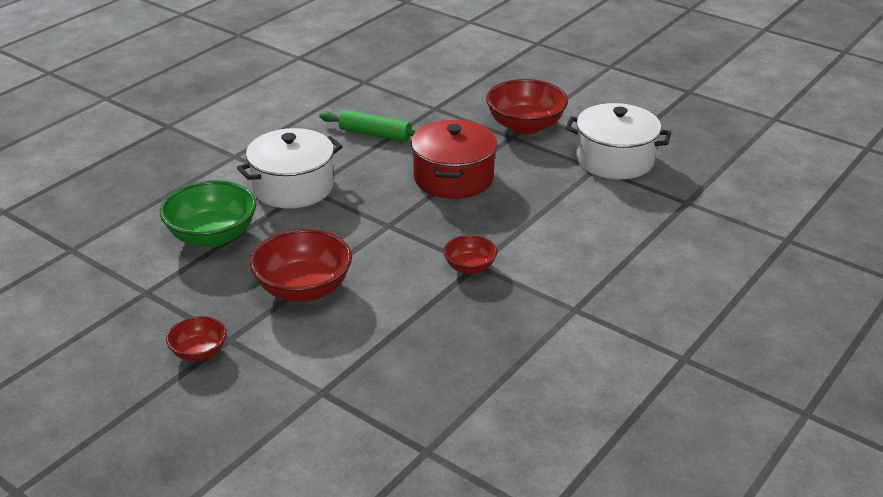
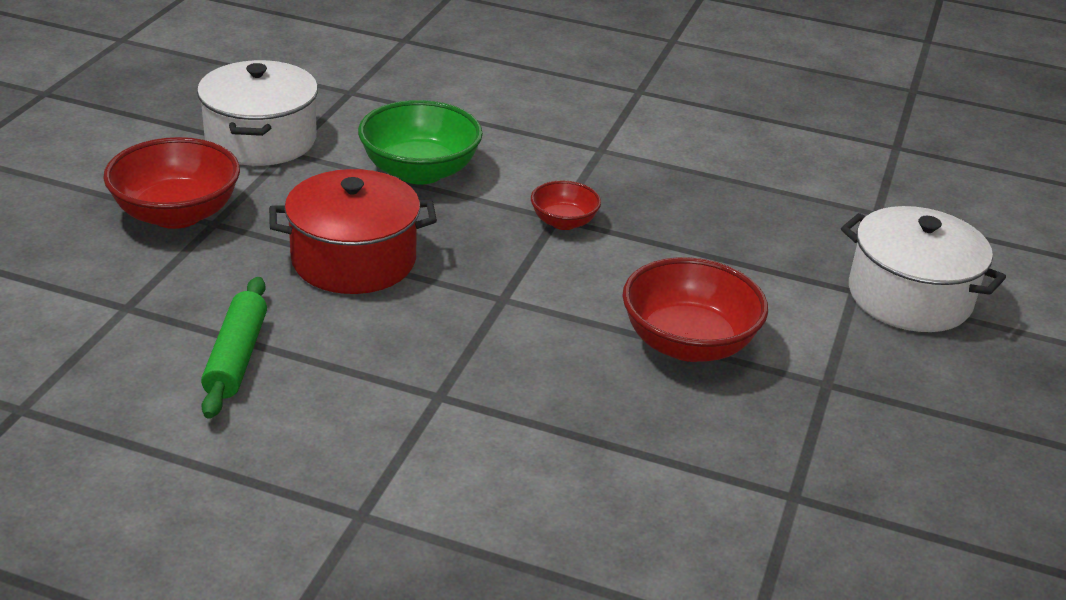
camera: 110 degrees left, 0 degrees up
(199, 352) = (869, 402): red bowl -> none
(212, 236) = (620, 467): green bowl -> green bowl (420, 171)
(293, 187) = (440, 413): white pot -> white pot (909, 297)

